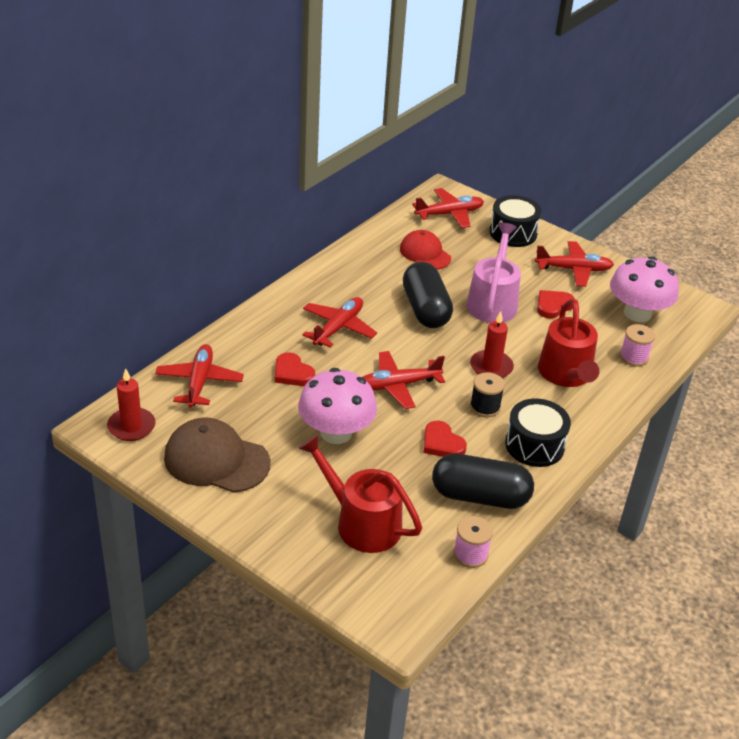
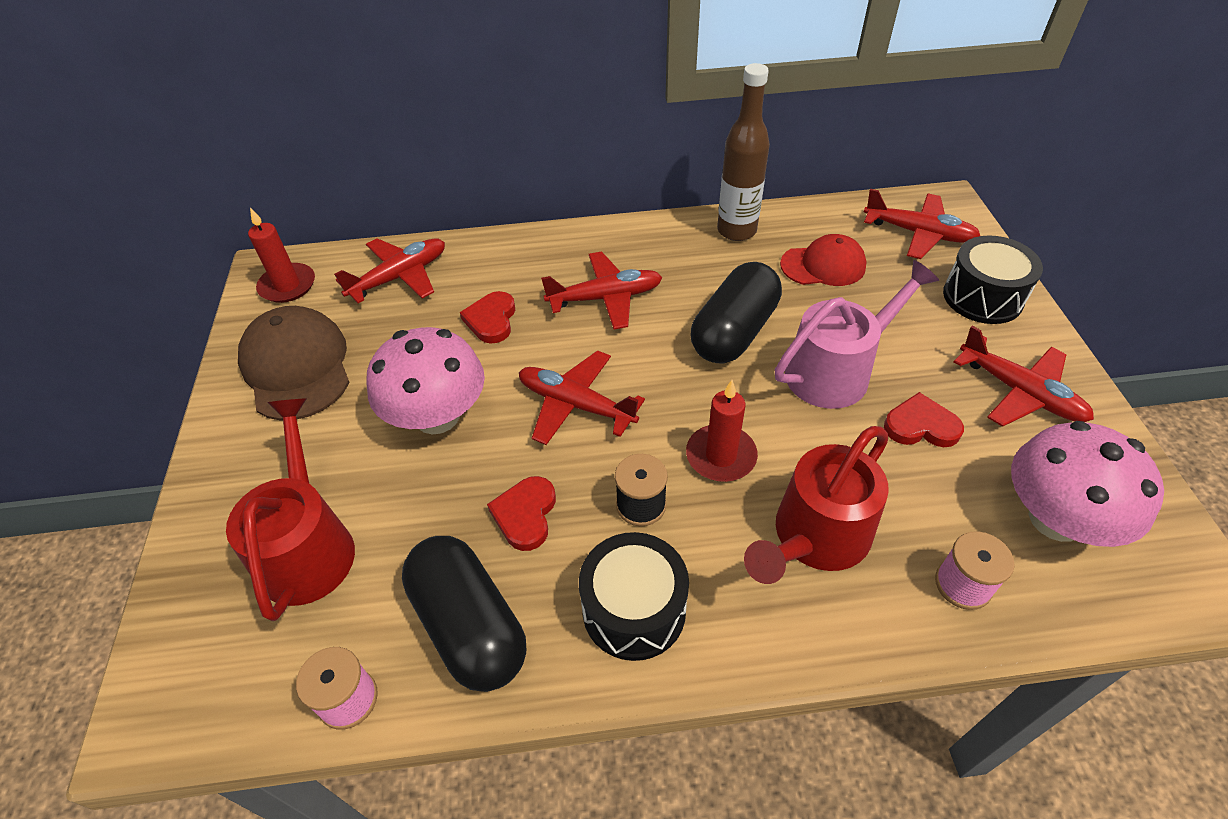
camera: 50 degrees right, 10 degrees up
(358, 256) = (736, 231): none -> brown bottle
(425, 253) = (823, 265): red cap -> red cap turned 75 degrees clockwise

